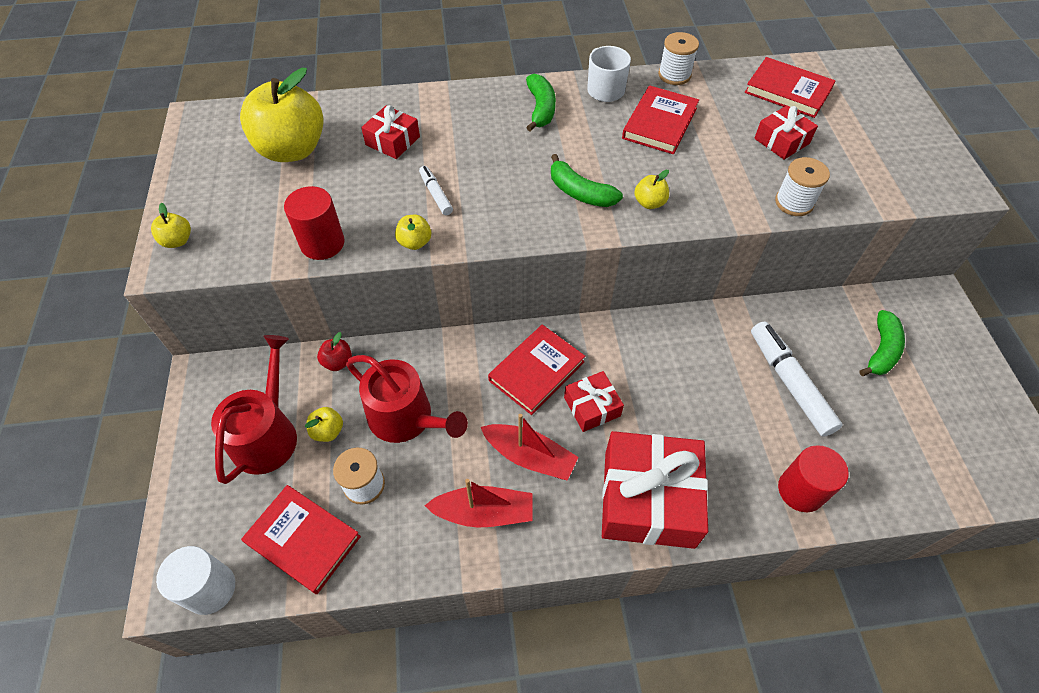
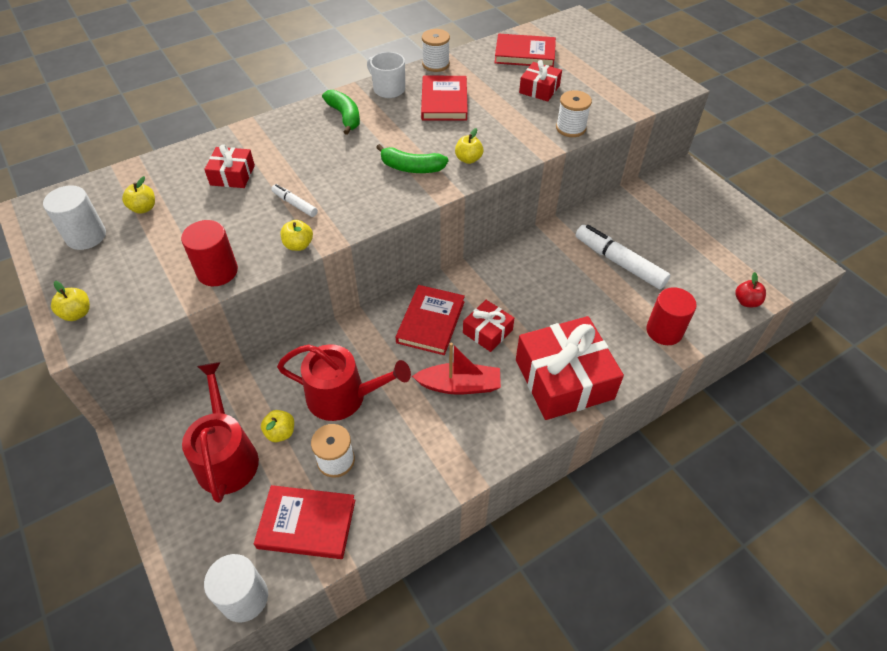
camera: 25 degrees left, 5 degrees down
(227, 162) = (86, 236): none -> white cylinder
(292, 150) = (143, 208): yellow apple -> yellow apple, size x0.42
(338, 362) = (258, 376): red apple -> red apple (746, 301)
(484, 512) = (446, 440): red boat -> none
(881, 350) = (668, 219): green banana -> none

